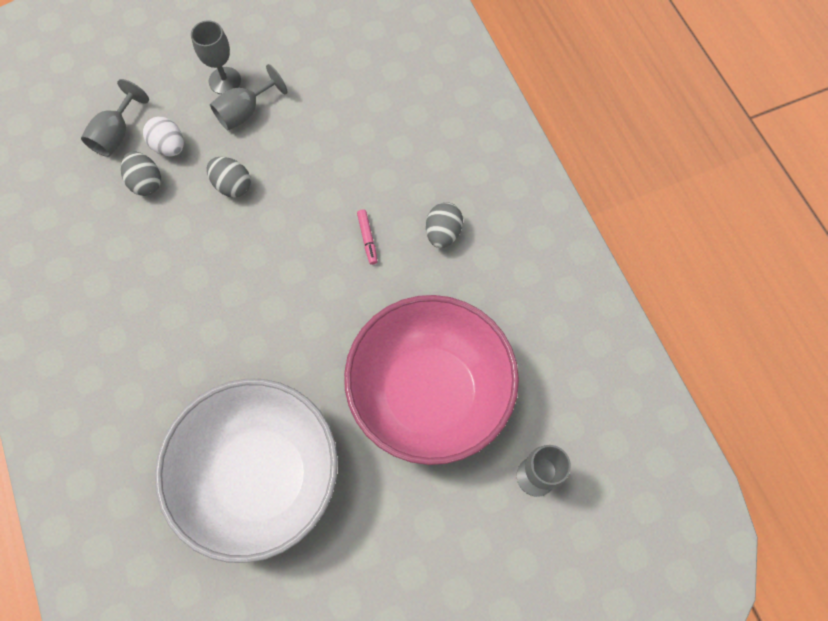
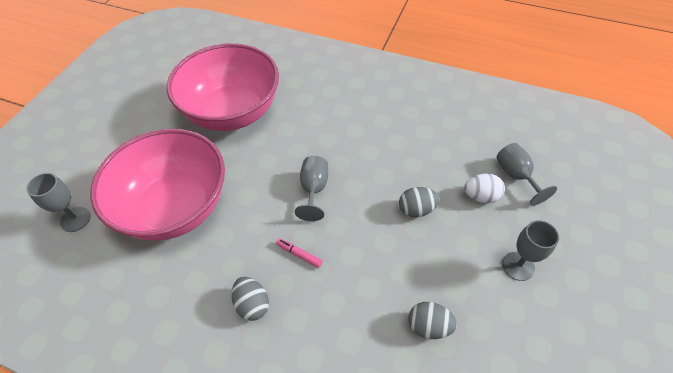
camera: 135 degrees right, 15 degrees down
(146, 182) = (461, 169): grey egg -> grey egg (428, 326)
(245, 112) = (475, 258): grey goblet -> grey goblet (314, 189)
(261, 476) = (232, 112): white bowl -> pink bowl

